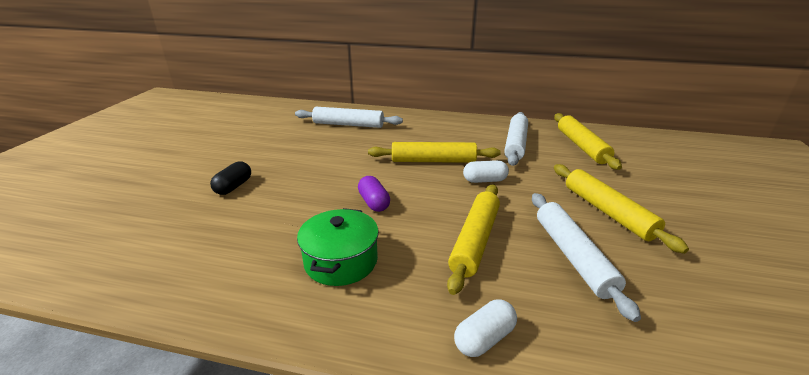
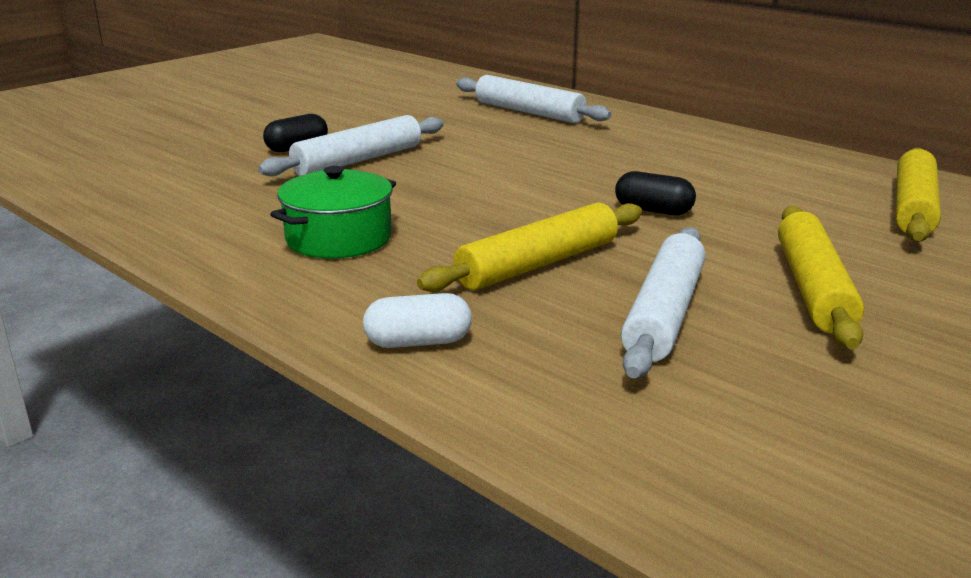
camera: 30 degrees right, 5 degrees down
(374, 202) = (451, 198): purple capsule -> none
(433, 161) = (603, 174): yellow rolling pin -> none
(484, 180) = (653, 210): white capsule -> black capsule
(516, 144) = (782, 181): white rolling pin -> white rolling pin (358, 160)

